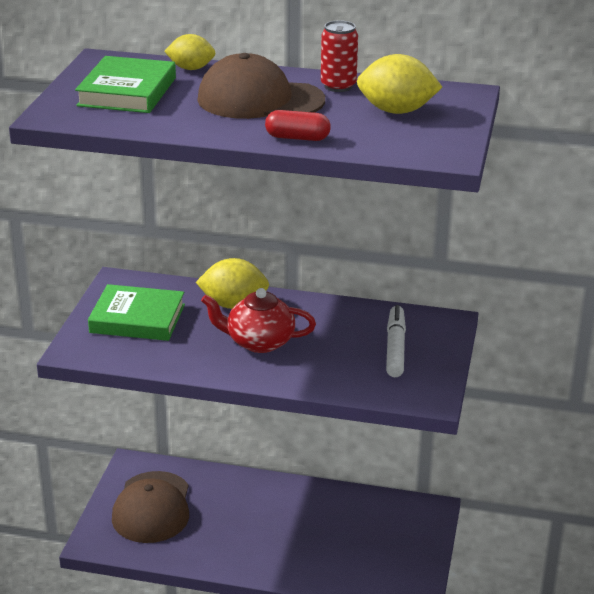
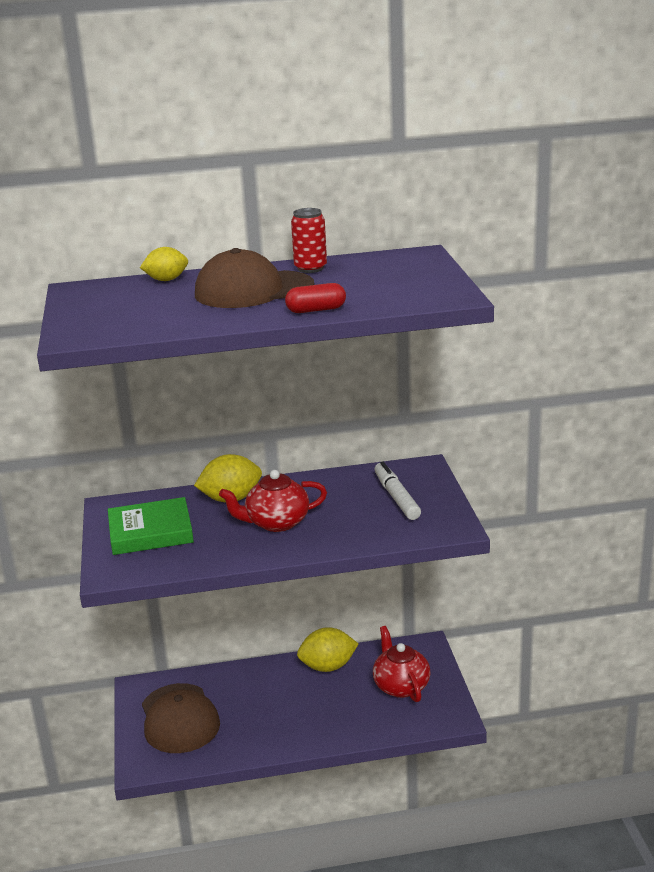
camera: 20 degrees left, 5 degrees down
(127, 92) = (125, 307): green book -> none
(381, 543) = (401, 686): none -> red teapot
(396, 111) = (379, 276): yellow lemon -> yellow lemon (328, 667)

